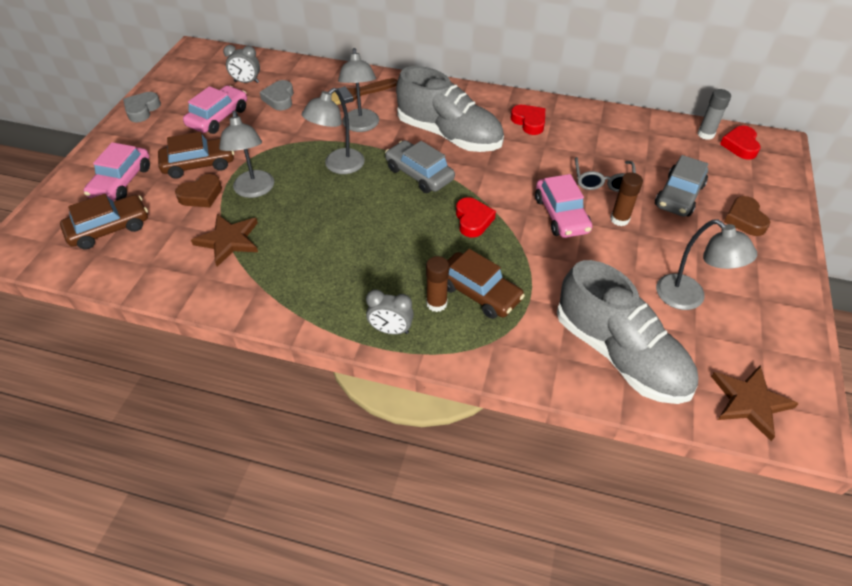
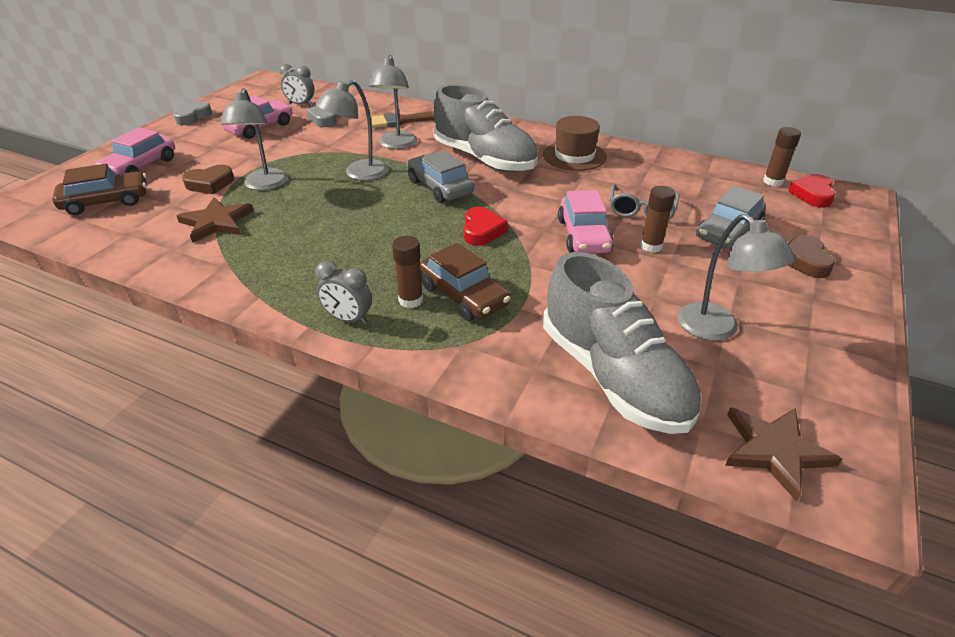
camera: 10 degrees right, 10 degrees down
(199, 164) = (222, 160): brown car -> none
(529, 122) = (574, 156): red heart -> brown hat
(705, 134) = (773, 181): grey glue stick -> brown glue stick

